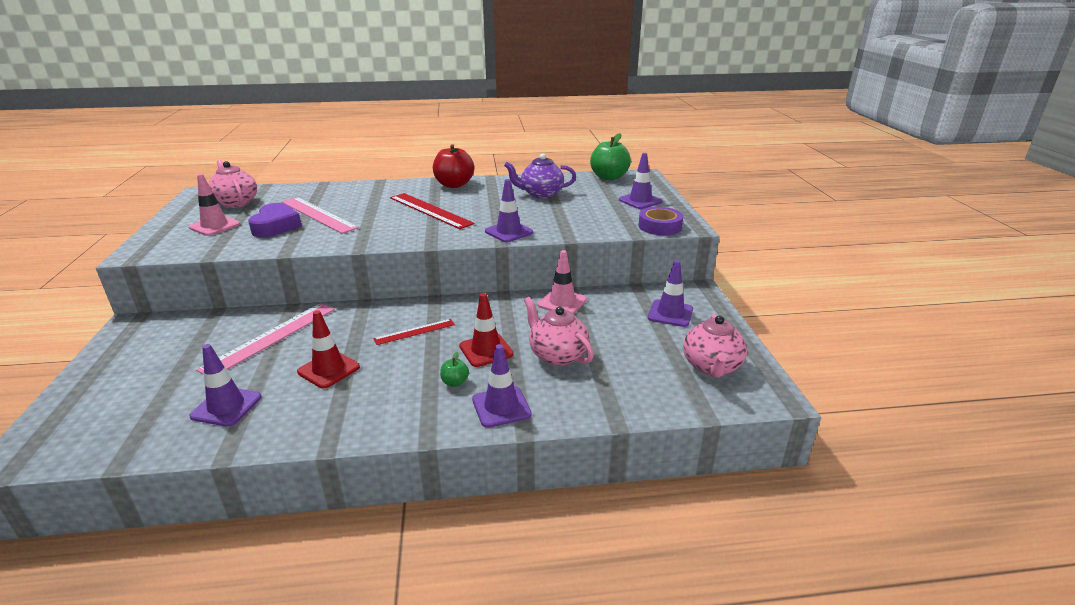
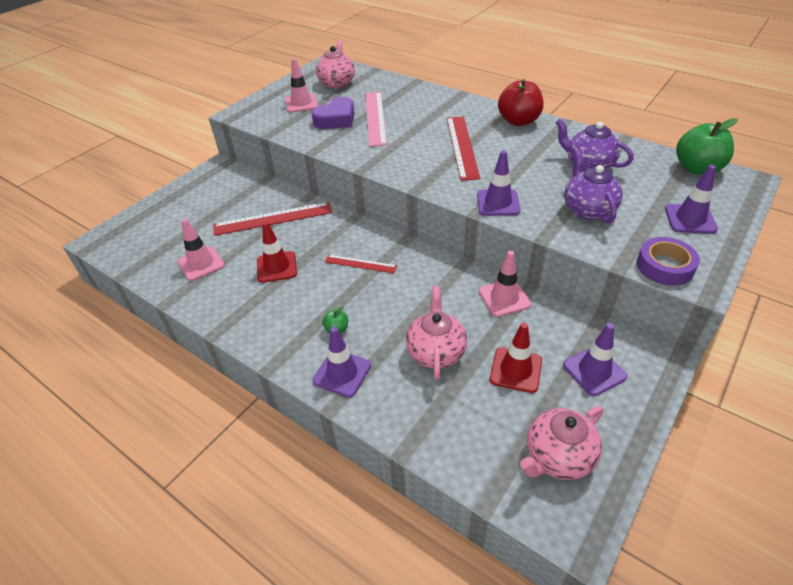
camera: 45 degrees right, 15 degrees up
(226, 406) = (201, 264): purple traffic cone -> pink traffic cone
(271, 338) = (273, 218): pink ruler -> red ruler
(486, 350) = (389, 312): red traffic cone -> red traffic cone (516, 370)
(575, 215) = (588, 209): none -> purple teapot

